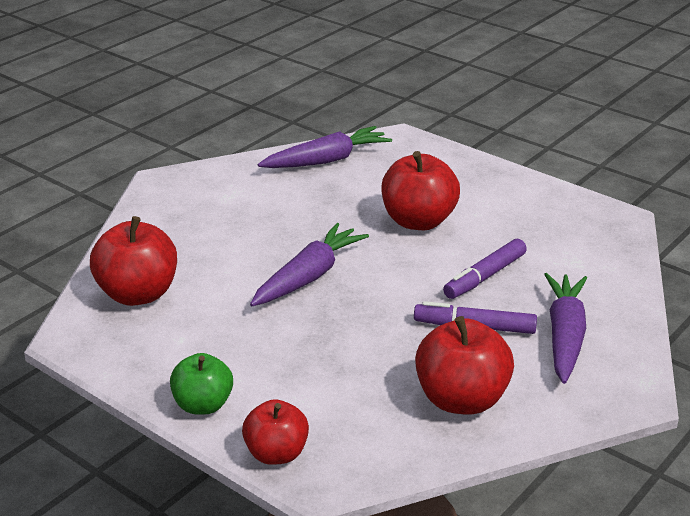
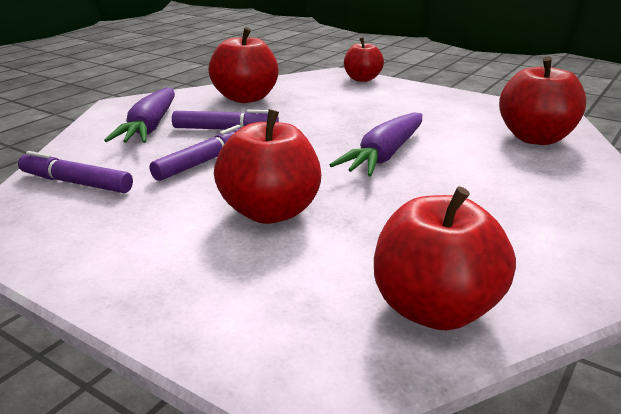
camera: 175 degrees right, 5 degrees down
(203, 405) = (421, 91): green apple -> none
(327, 160) = (435, 309): purple carrot -> red apple
(588, 256) = (76, 183): none -> purple marker

